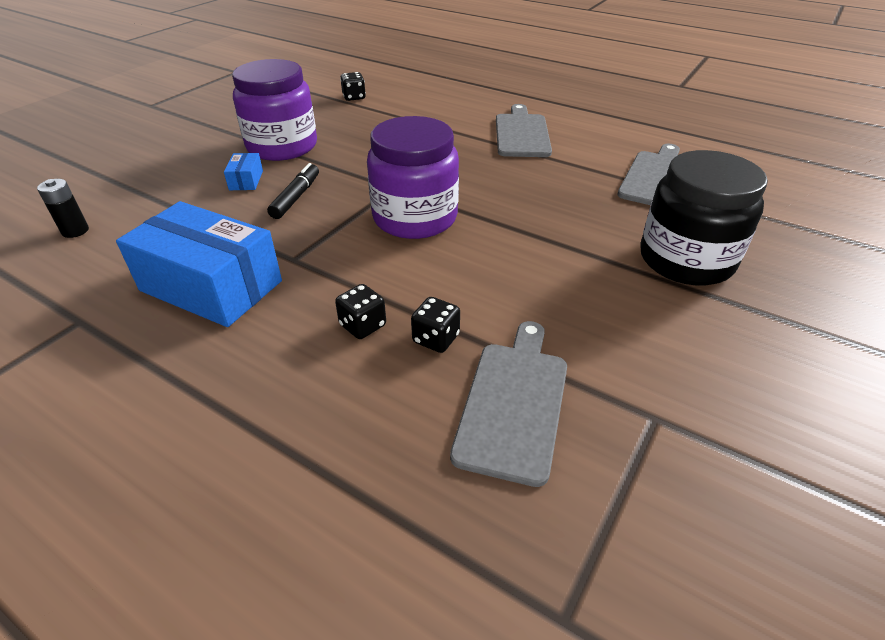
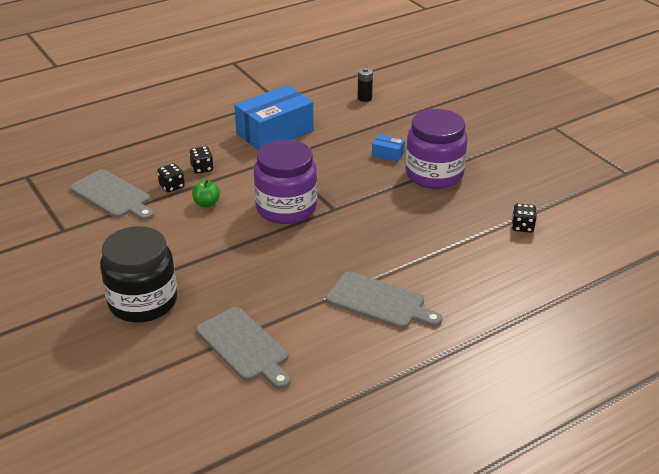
camera: 115 degrees right, 5 degrees down
(296, 197) = (349, 169): black marker -> none
(454, 284) = (206, 203): none -> green apple

